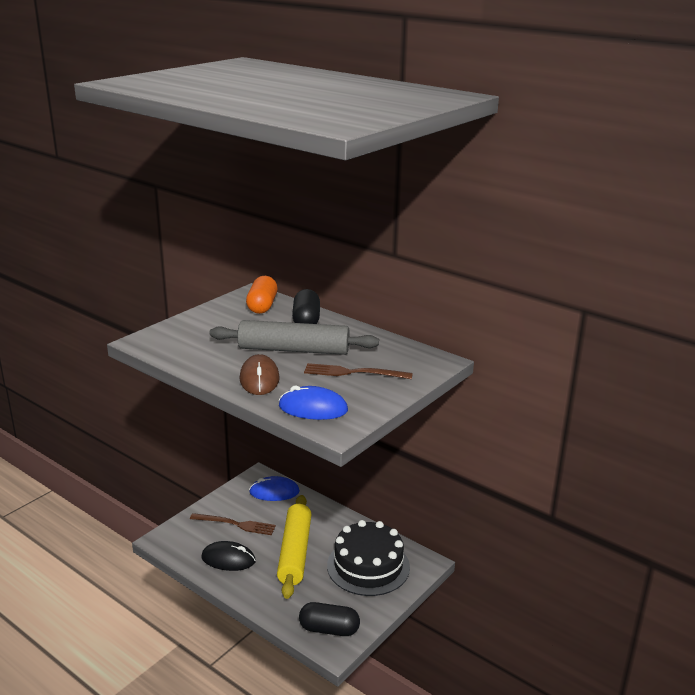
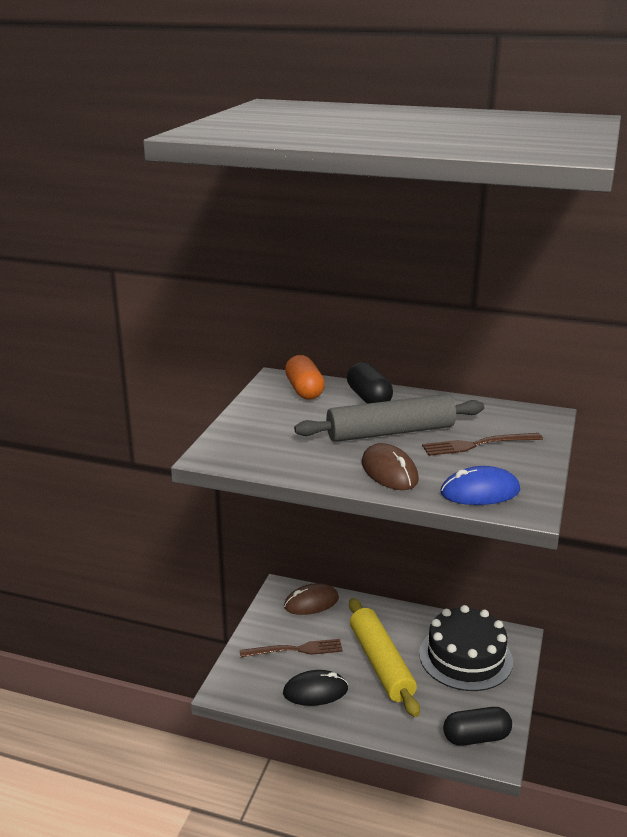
camera: 20 degrees left, 0 degrees up
(274, 492) = (311, 602): blue mouse -> brown mouse

